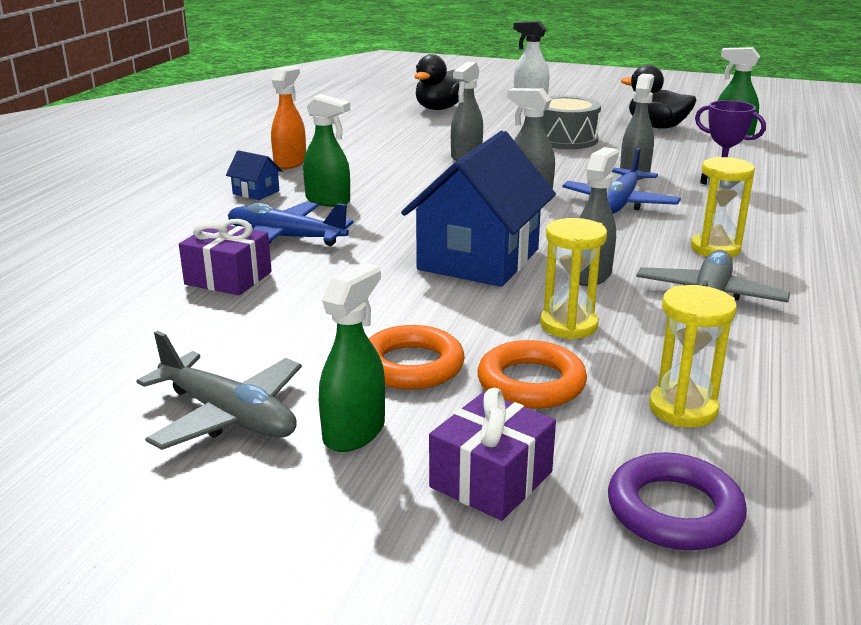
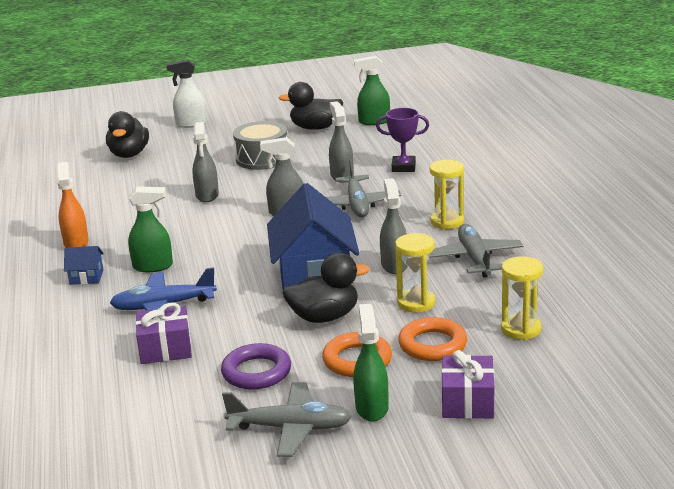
camera: 30 degrees left, 0 degrees up
(436, 303) = (324, 317): none -> black duck
(619, 203) = (357, 205): blue plane -> grey plane
(674, 510) = (562, 381): purple ring -> purple ring (256, 372)

